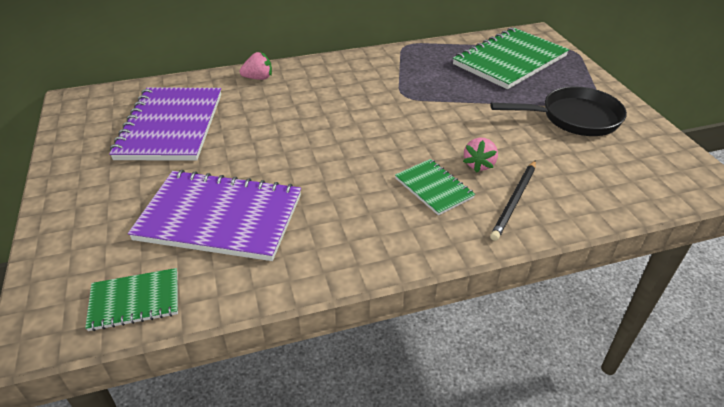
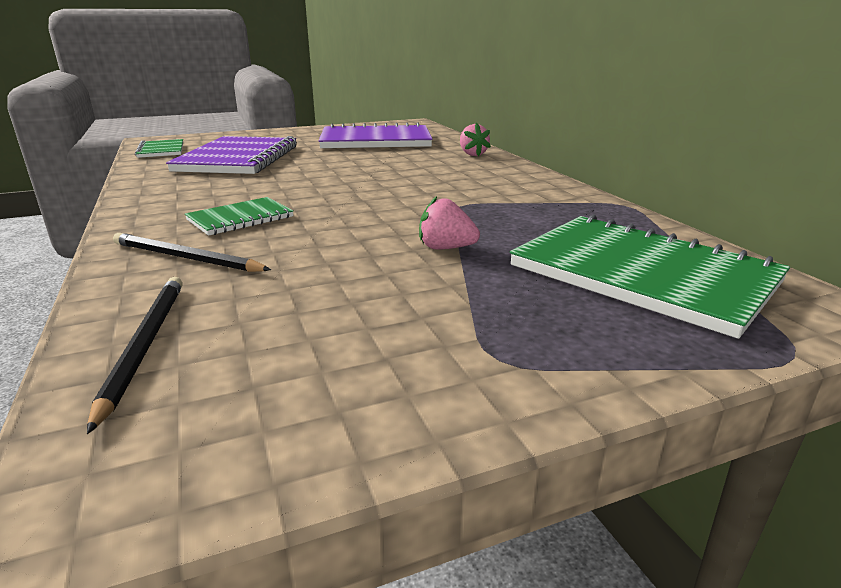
camera: 85 degrees right, 15 degrees down
(479, 164) = (281, 241): pink strawberry -> pink strawberry (446, 248)
(574, 118) = (420, 323): black pan -> none
(621, 193) = (145, 345): none -> black pencil

